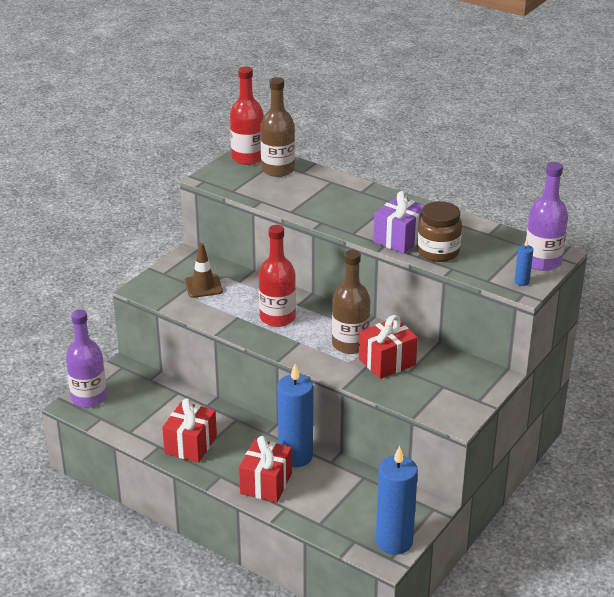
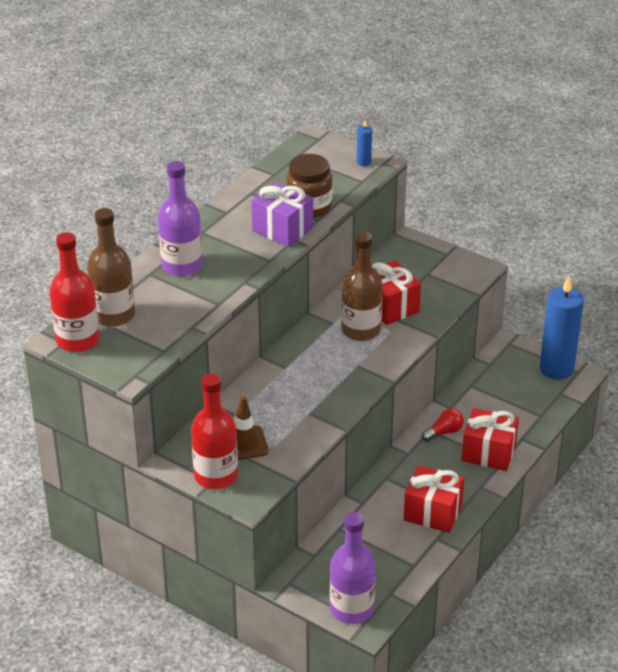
camera: 90 degrees left, 5 degrees up
(277, 318) = (312, 382): red bottle -> red bottle (216, 476)
(295, 456) = (444, 432): blue candle -> red light bulb
(542, 262) = (327, 148): purple bottle -> purple bottle (182, 266)

